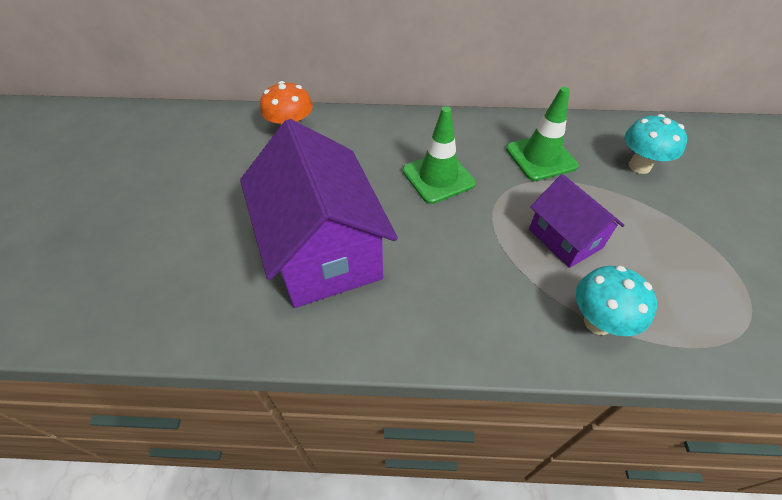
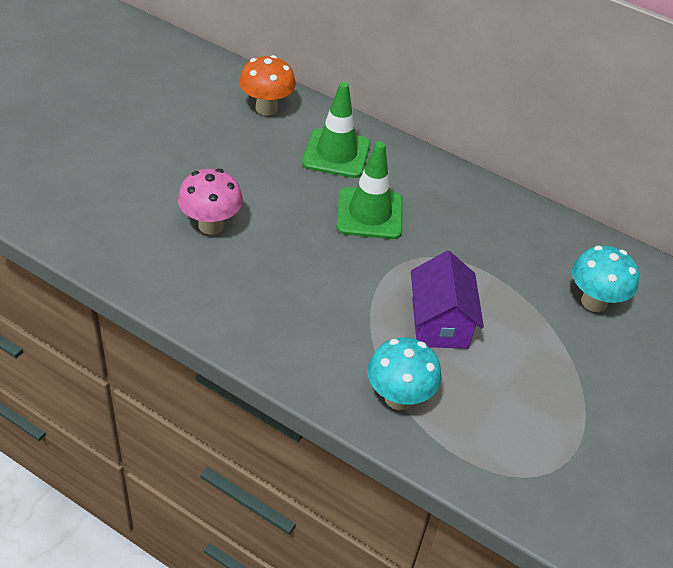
camera: 25 degrees right, 5 degrees down
(323, 251) = (211, 225): purple house -> pink mushroom
(541, 157) = (493, 244): green traffic cone -> green traffic cone (336, 154)

